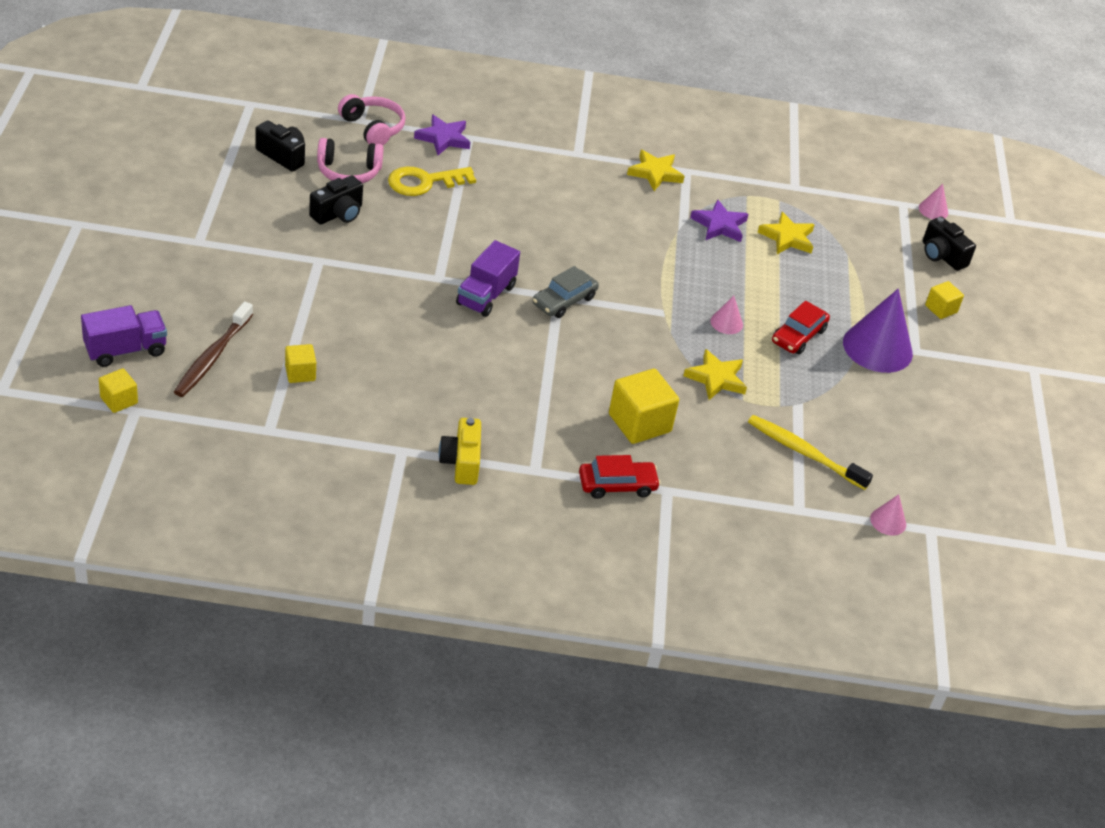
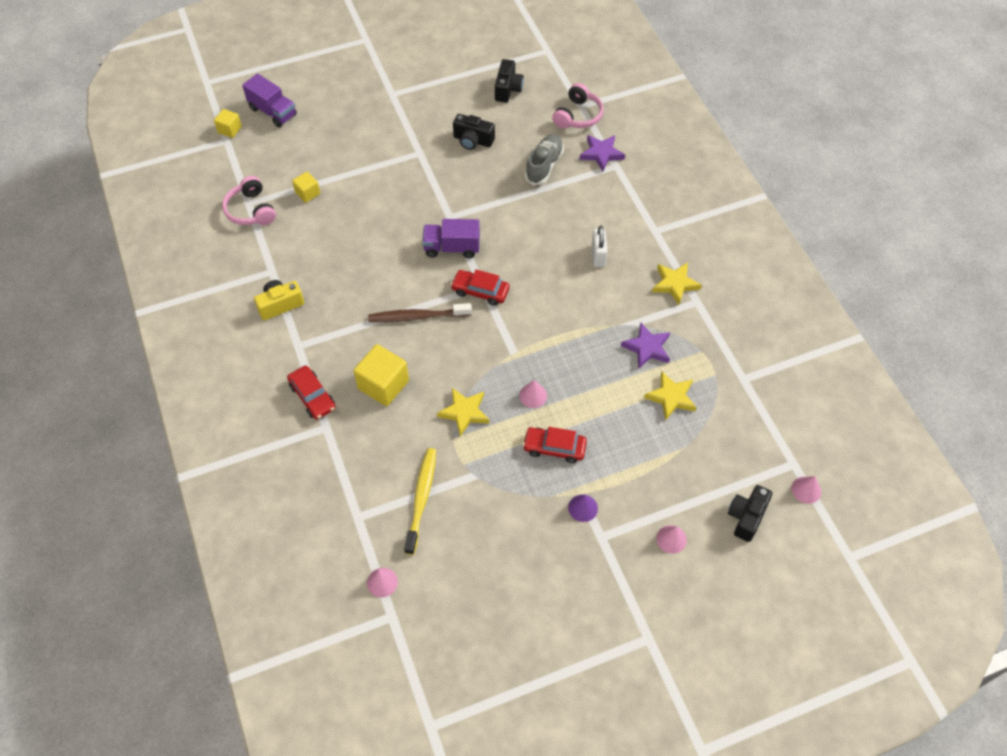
camera: 70 degrees right, 15 degrees up
(212, 357) = (294, 149): brown toothbrush -> brown toothbrush (417, 317)
(348, 172) = (520, 125): pink headphones -> pink headphones (251, 210)
(424, 182) = (544, 166): yellow key -> grey shoe
(564, 300) = (480, 291): grey car -> red car
(580, 202) = (598, 255): none -> white padlock
(877, 348) = (583, 508): purple cone -> purple cone, size x0.47
(941, 309) = (671, 539): yellow cube -> pink cone

